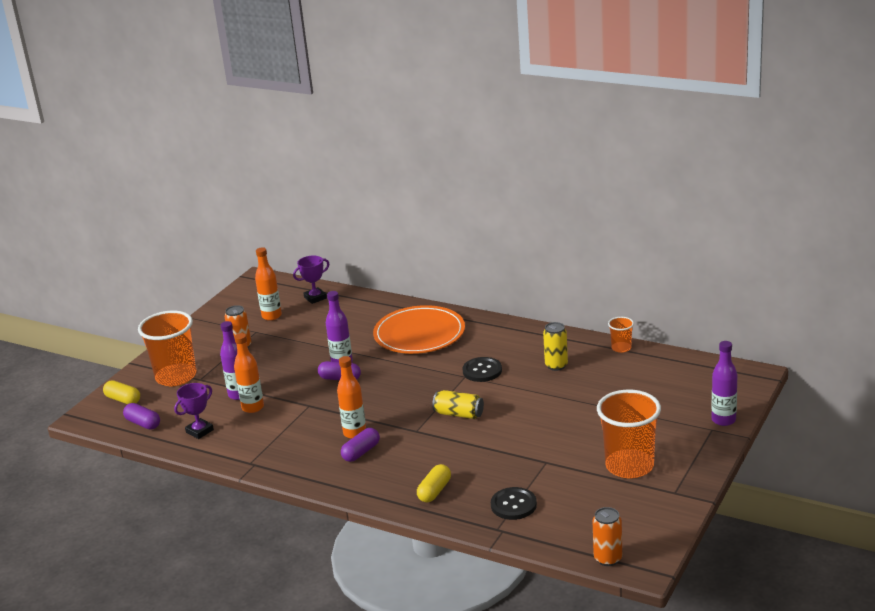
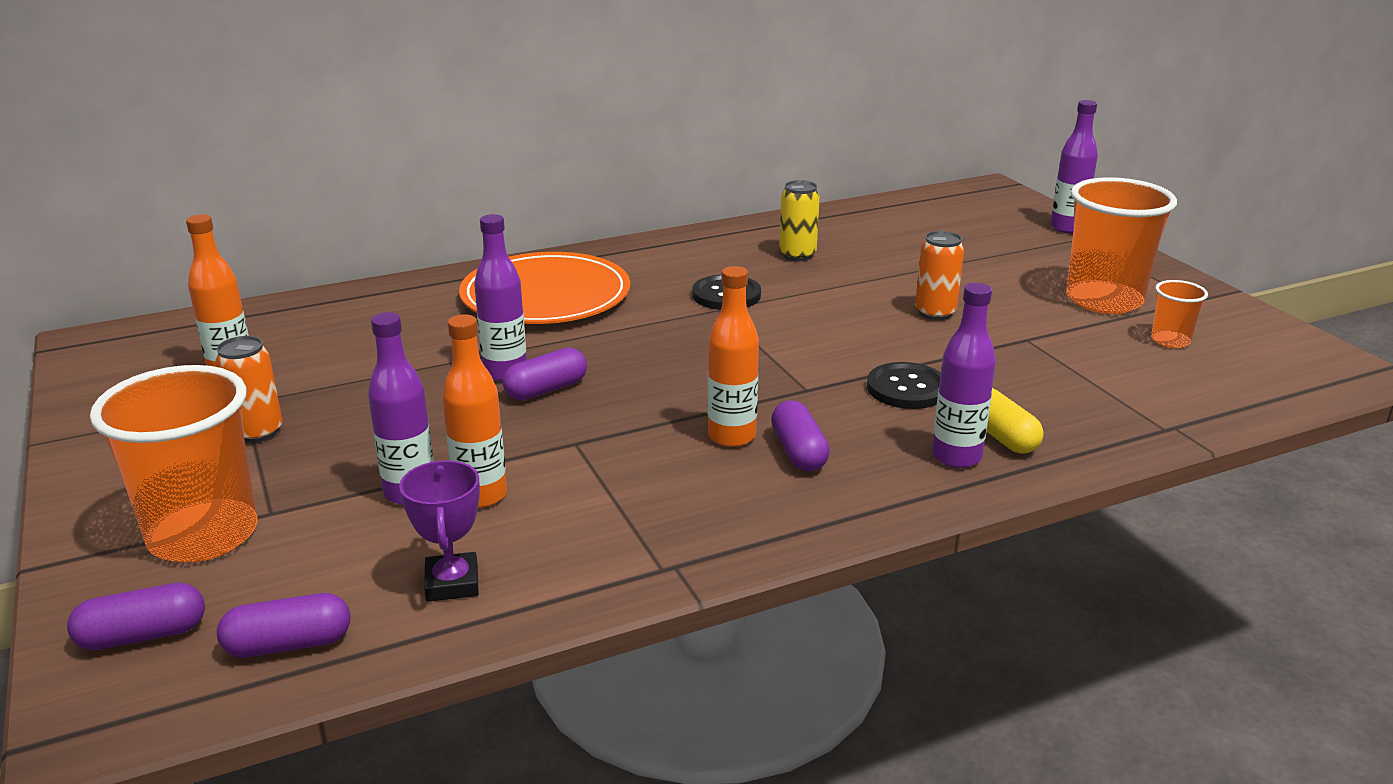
camera: 55 degrees left, 0 degrees up
(123, 400) = (143, 635): yellow capsule -> purple capsule
(315, 298) = (269, 323): purple trophy -> none
(402, 488) = (956, 457): none -> purple bottle
(459, 414) = (812, 346): yellow can -> none
(513, 505) = (1112, 396): black button -> black button (907, 388)
(608, 558) = (1319, 386): orange can -> orange can (935, 313)
(621, 348) = (822, 215): orange cup -> orange cup (1170, 341)

